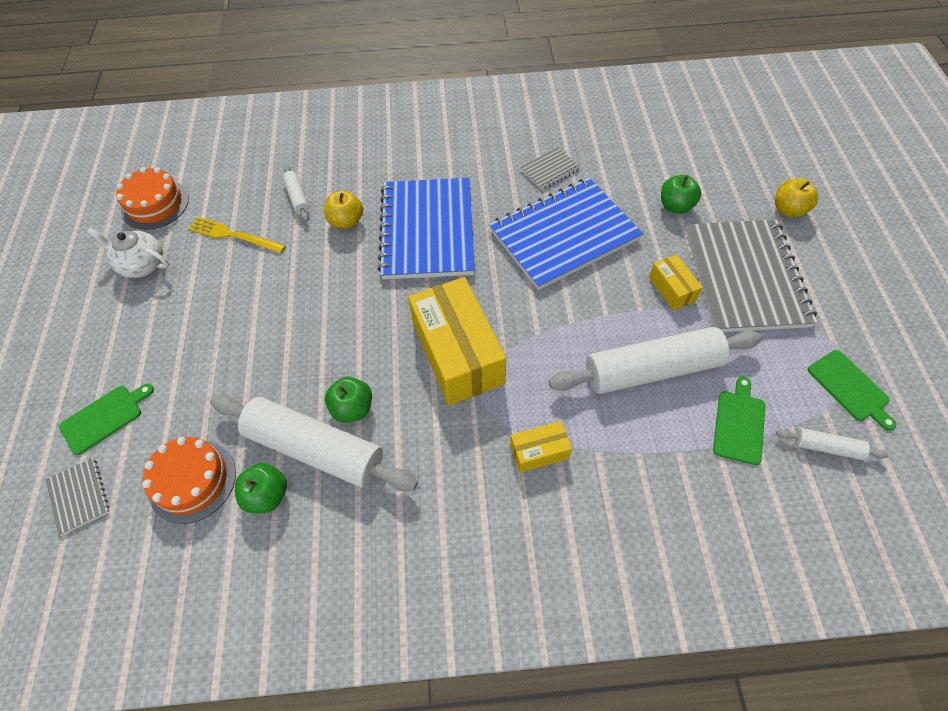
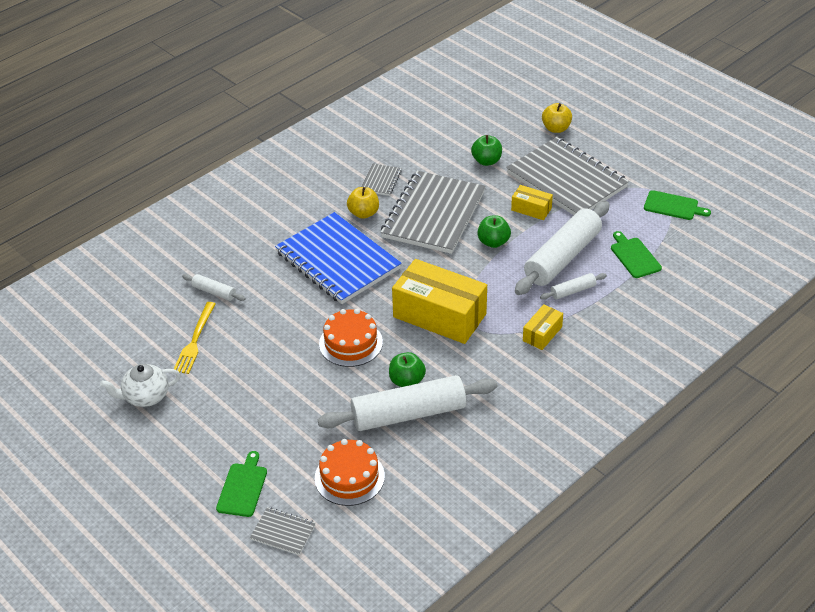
camera: 40 degrees left, 15 degrees down
(155, 204) = (100, 357): orange cake -> orange cake (351, 343)
(233, 235) = (195, 340): yellow fork -> yellow fork turned 60 degrees counterclockwise
(267, 495) = (407, 453): green apple -> green apple (493, 242)
(346, 221) = (271, 286): yellow apple -> yellow apple (363, 213)
(564, 235) = (433, 214): blue notebook -> grey notebook
(827, 447) = (687, 241): white rolling pin -> white rolling pin (573, 291)

